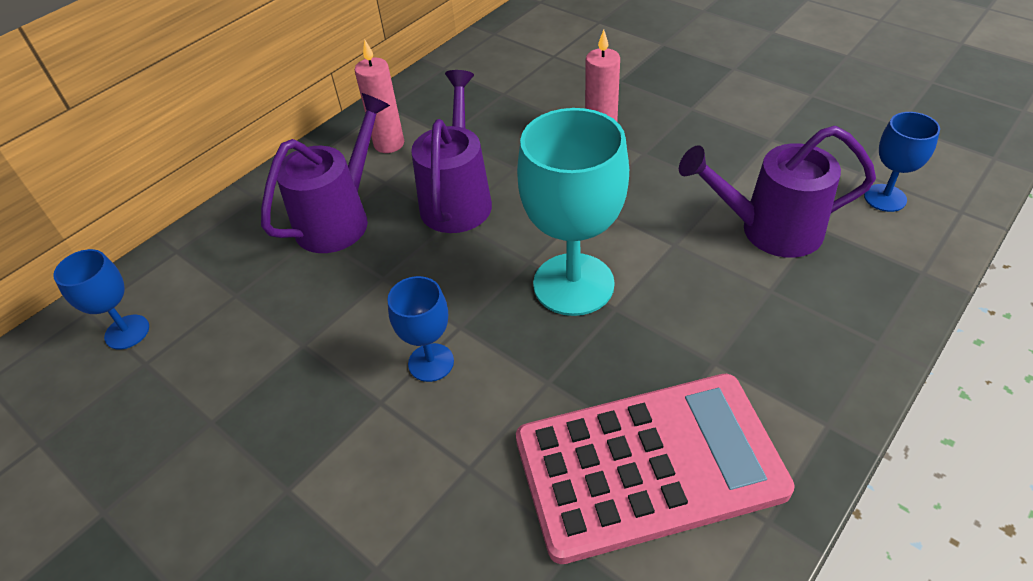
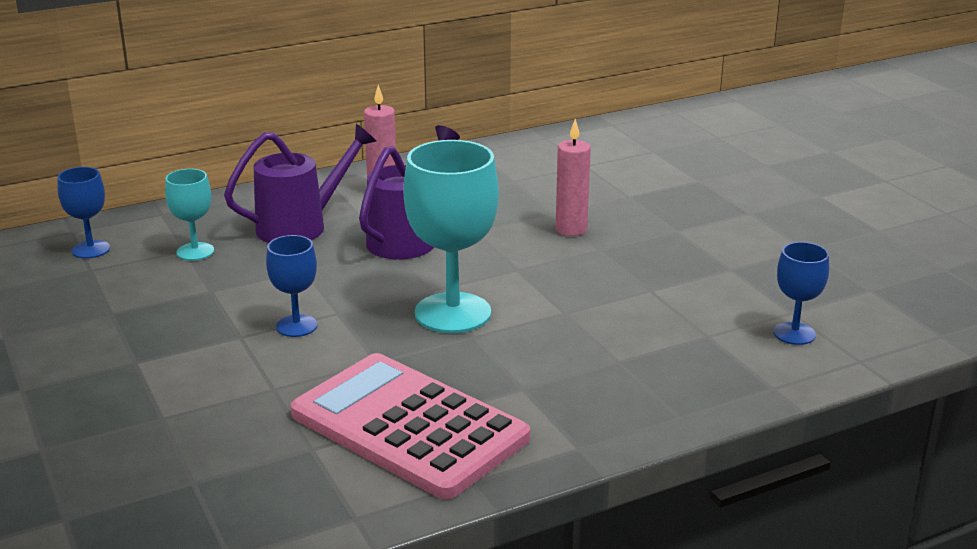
camera: 20 degrees right, 20 degrees down
(249, 293) = (195, 251): none -> turquoise goblet
(648, 465) = (409, 426): pink calculator -> pink calculator turned 150 degrees counterclockwise
(769, 230) = (659, 325): purple watering can -> none

